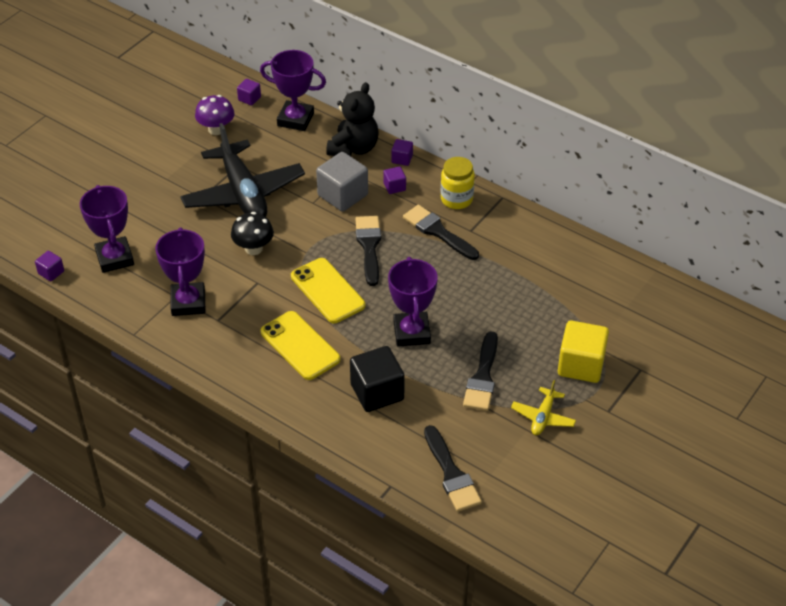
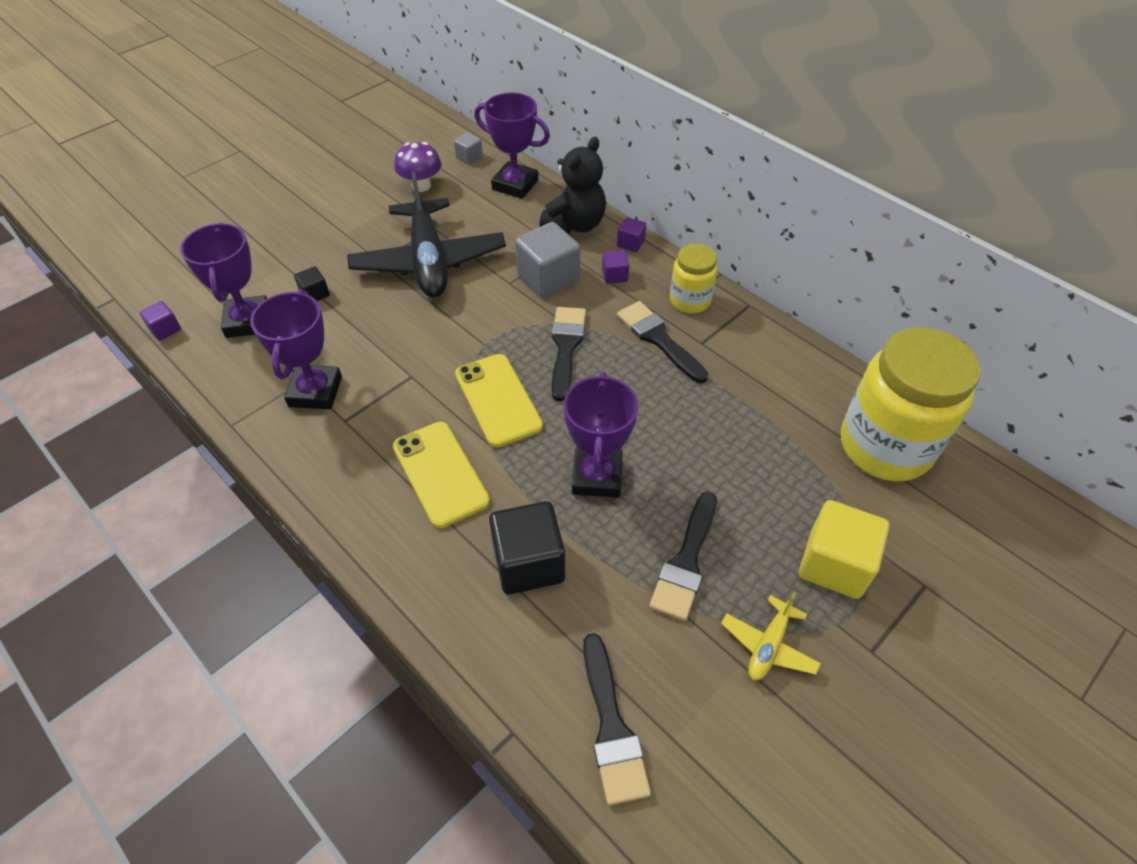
camera: 10 degrees right, 5 degrees up
(160, 230) = (315, 294): none -> black cube
(249, 98) = (469, 157): purple cube -> grey cube
(253, 248) = (420, 331): black mushroom -> none
(610, 286) = (885, 446): none -> yellow jar

